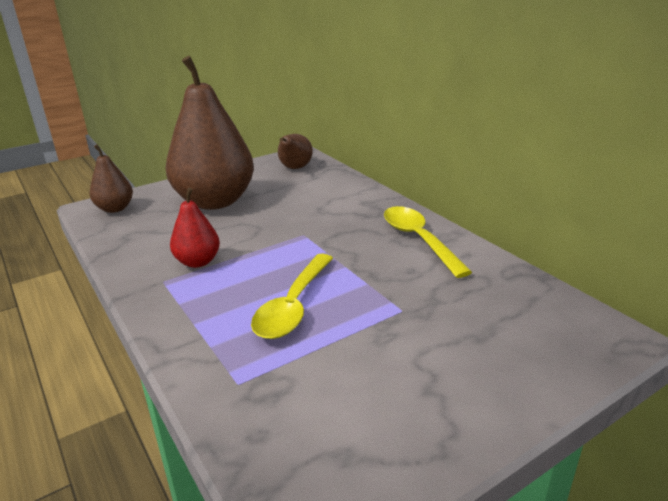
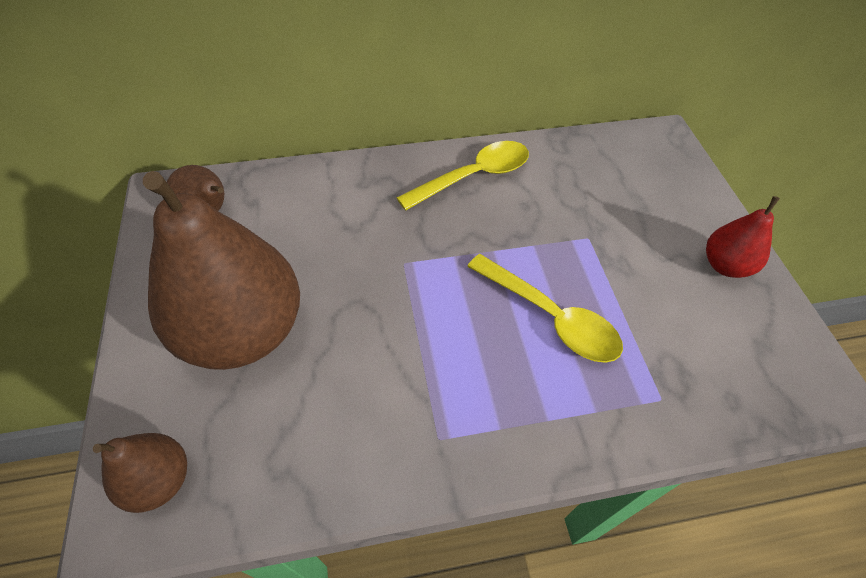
camera: 70 degrees left, 25 degrees up
(198, 262) = (411, 388): red pear -> red pear (725, 265)
(419, 240) = (473, 176): yellow spoon -> yellow spoon turned 150 degrees clockwise

